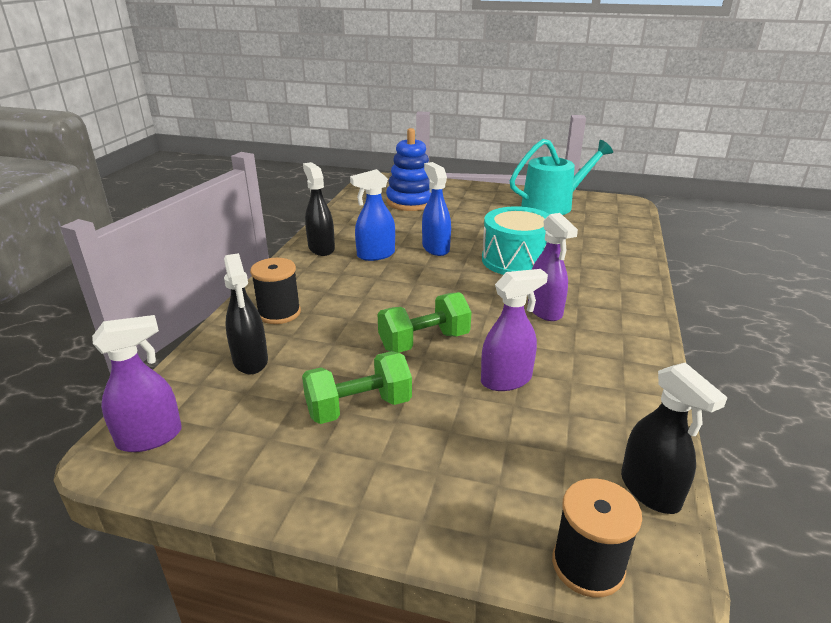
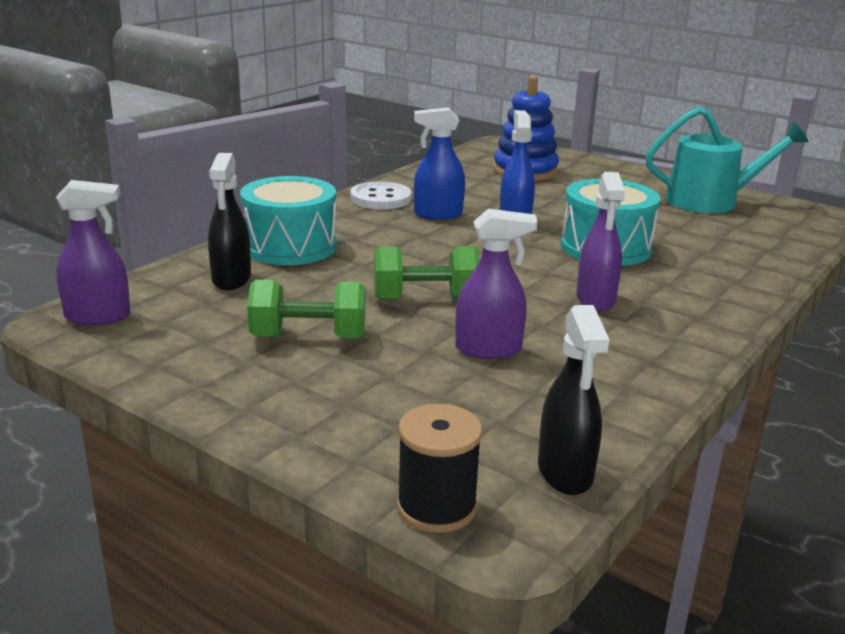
camera: 20 degrees right, 5 degrees down
(279, 313) = (290, 246): black spool -> turquoise drum
(321, 248) = (381, 198): black spray bottle -> white button

